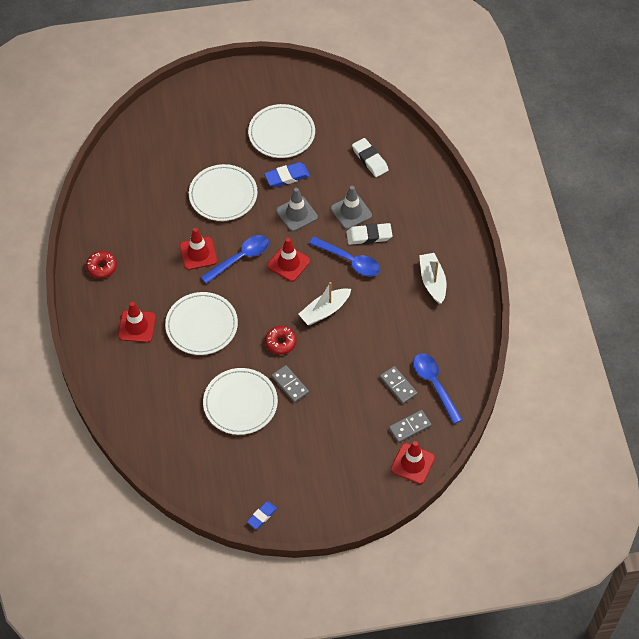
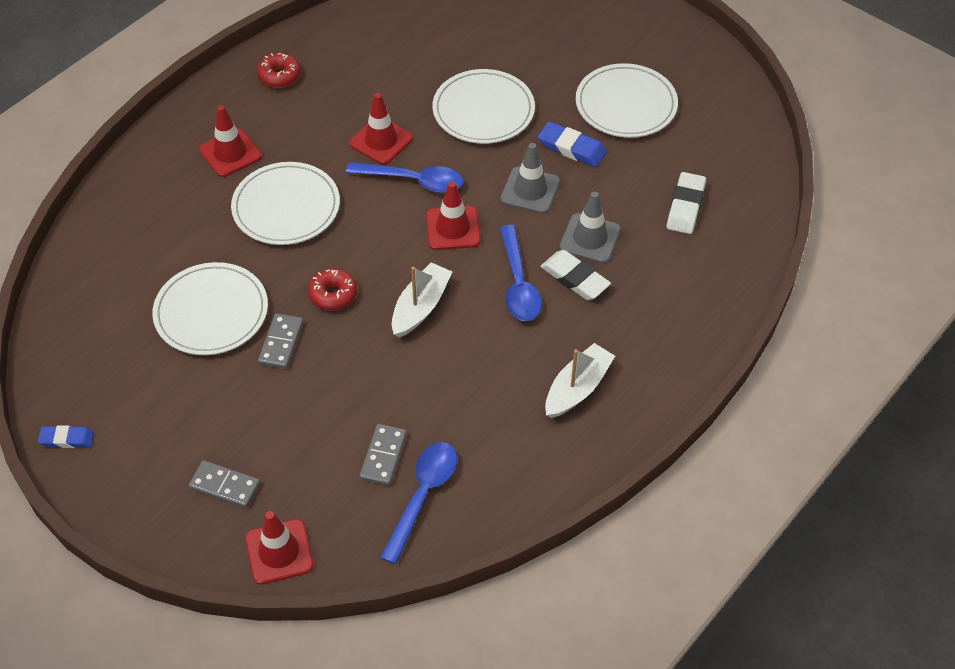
camera: 50 degrees right, 5 degrees down
(324, 311) = (420, 307): white boat -> white boat turned 105 degrees clockwise
(409, 427) = (332, 511): grey domino -> grey domino (225, 486)

